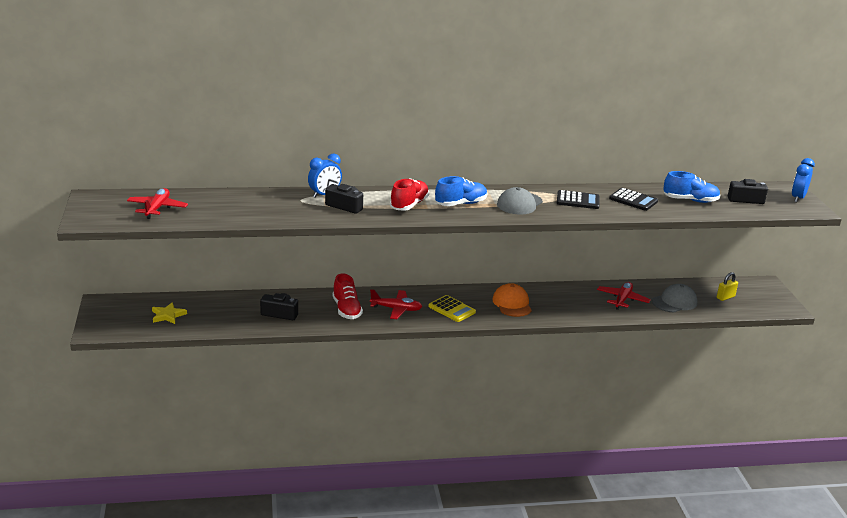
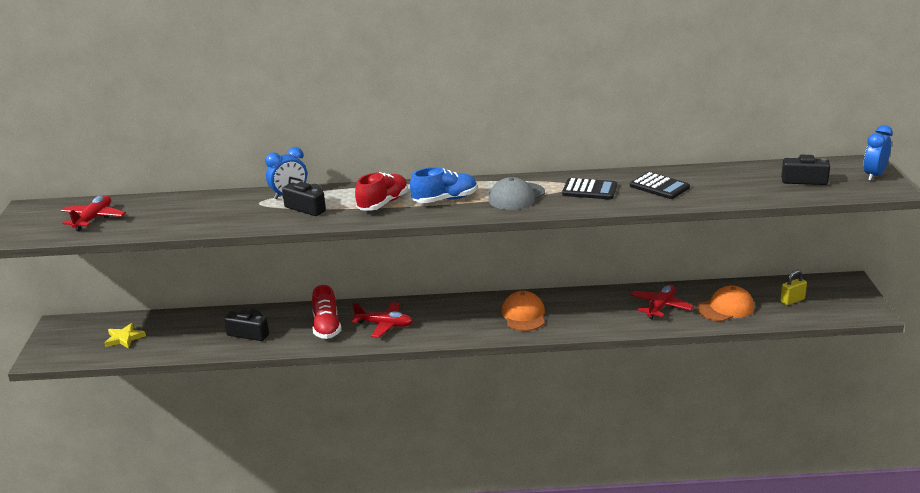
camera: 10 degrees right, 0 degrees up
(452, 309) = (450, 323): yellow calculator -> none
(674, 302) = (725, 308): grey cap -> orange cap
(690, 200) = (732, 184): blue shoe -> none

